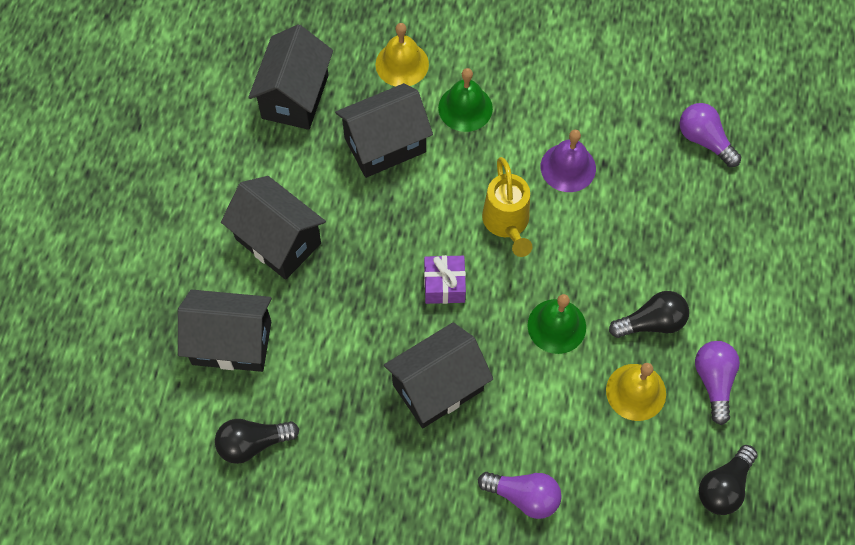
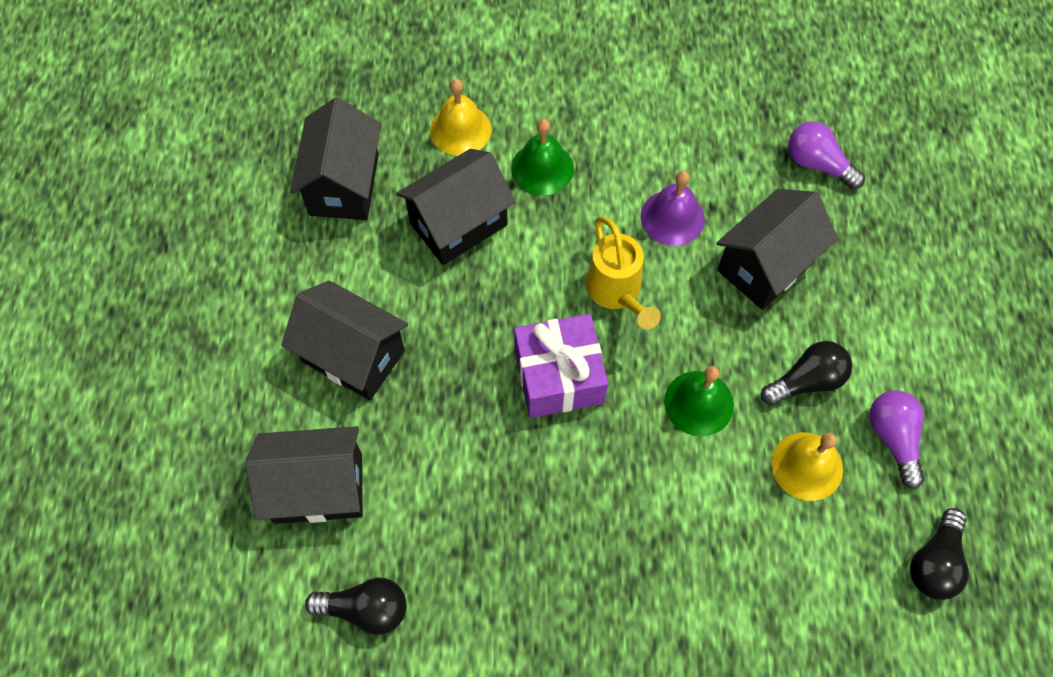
camera: 10 degrees left, 0 degrees up
(253, 443) = (365, 609): black light bulb -> black light bulb turned 150 degrees counterclockwise
(438, 387) = (575, 500): black house -> black house (765, 266)
(444, 285) = (559, 376): purple gift -> purple gift, size x1.63
(523, 496) = (704, 617): purple light bulb -> none

